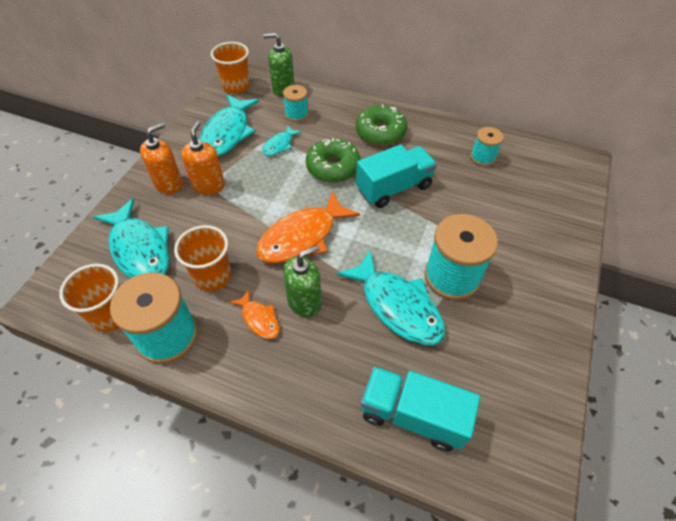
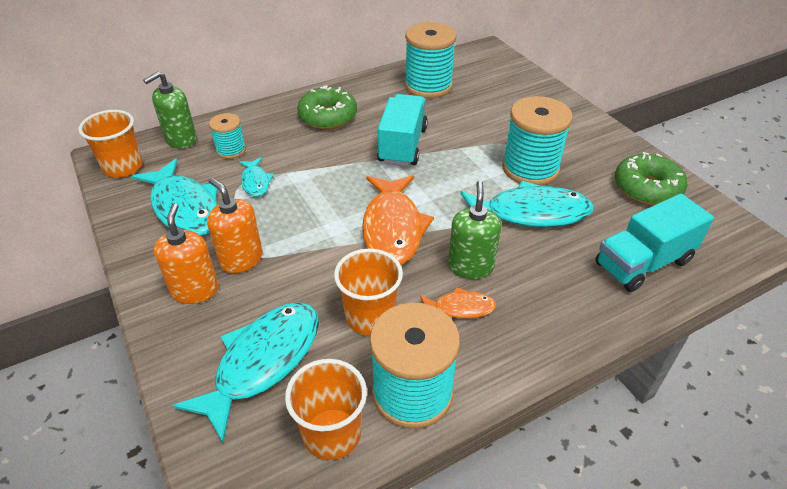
camera: 50 degrees left, 10 degrees down
(139, 249) = (263, 362): turquoise fish -> turquoise fish turned 60 degrees counterclockwise
(333, 167) = (332, 165): green donut -> green donut (647, 188)
(482, 157) = (428, 86): turquoise spool -> turquoise spool, size x1.86

